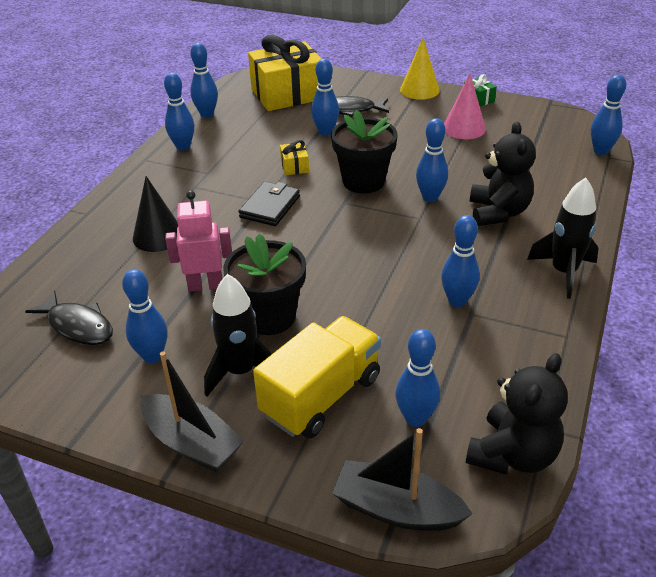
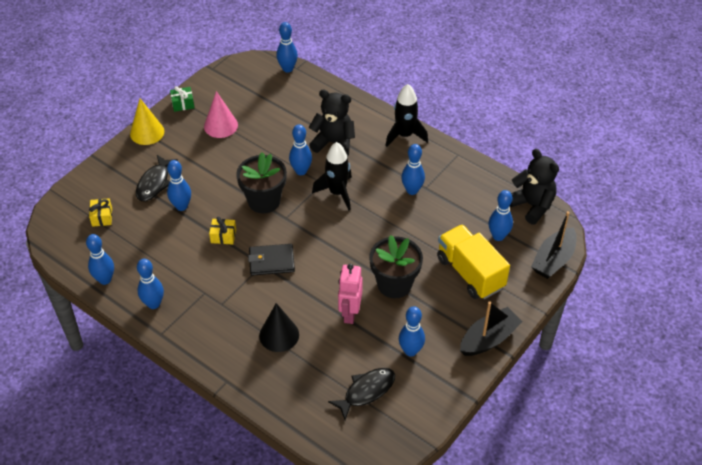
camera: 75 degrees left, 10 degrees up
(240, 371) = (439, 307): black rocket -> black rocket (337, 193)
(270, 207) = (271, 261): black wallet -> black wallet turned 45 degrees counterclockwise
(287, 94) = (102, 217): yellow gift -> yellow gift, size x0.40

